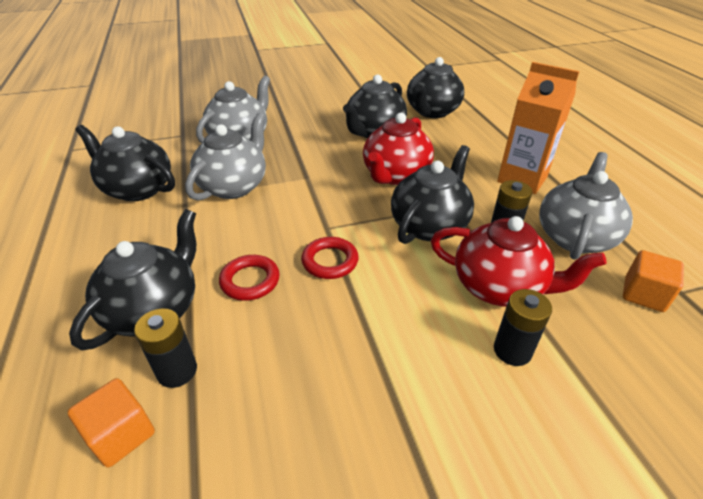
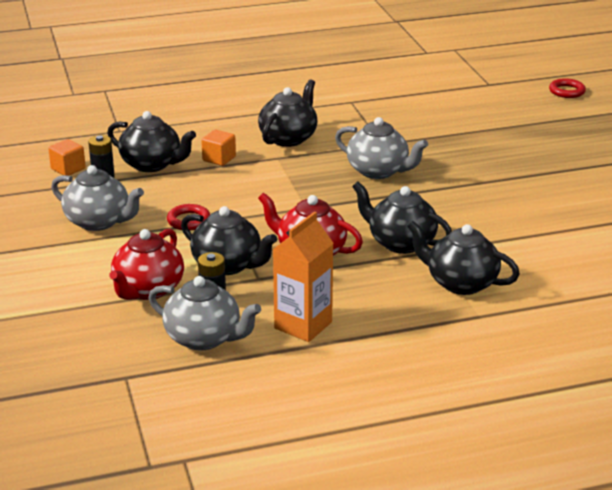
camera: 90 degrees right, 10 degrees down
(234, 186) = (292, 176): grey teapot -> grey teapot (99, 222)
(250, 281) = (173, 192): red ring -> red ring (567, 91)
(512, 350) = (88, 287): black battery -> none
(644, 294) = (126, 356): orange cube -> orange cube (219, 159)

